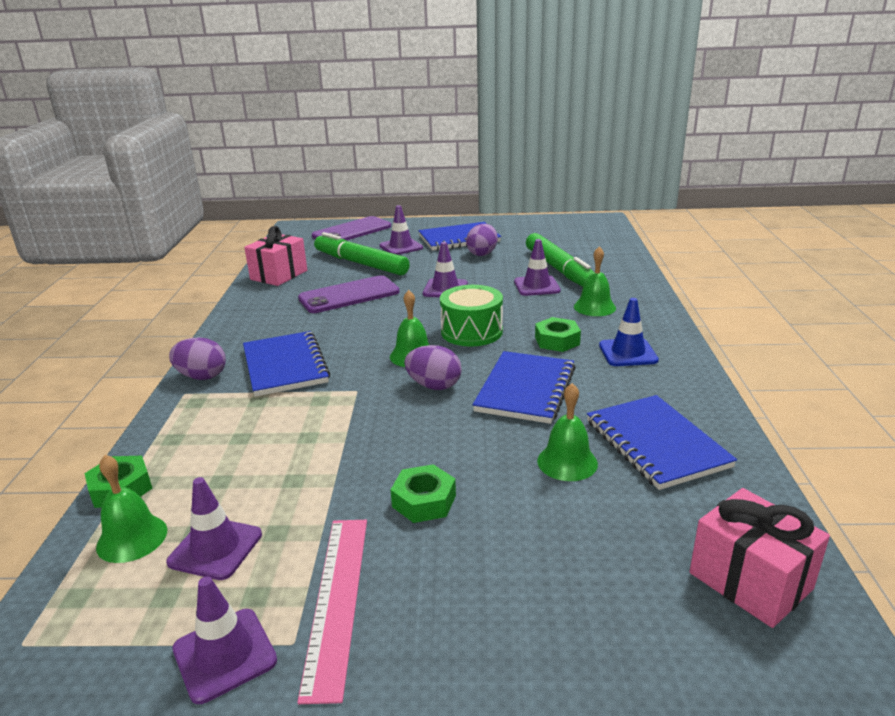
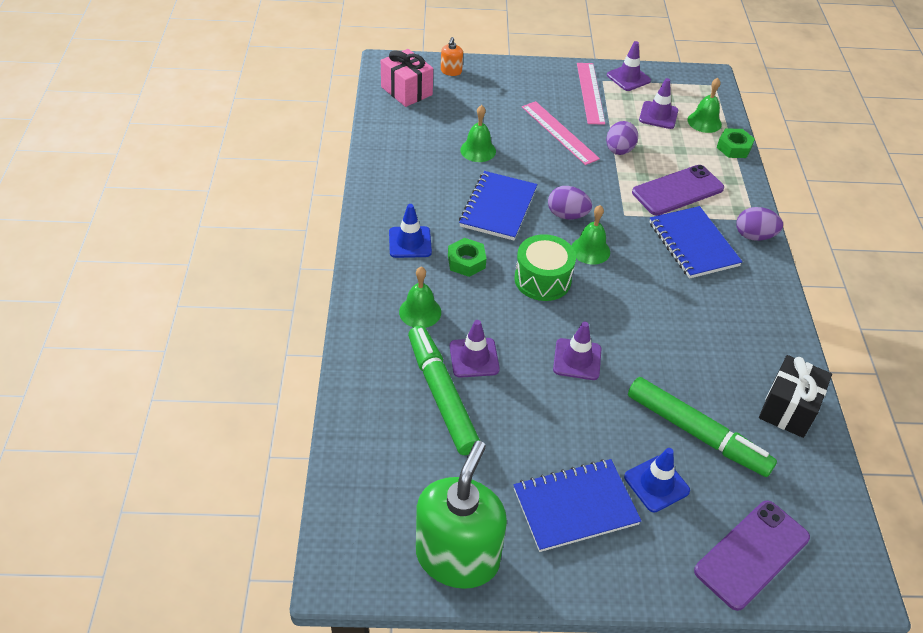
camera: 175 degrees right, 20 degrees up
(279, 275) = (788, 408): pink gift -> black gift
(349, 295) = (682, 353): purple phone -> purple phone (677, 191)
(401, 247) = (656, 484): purple traffic cone -> blue traffic cone
(424, 501) = (559, 132): green nut -> pink ruler
(482, 253) = (538, 451): purple egg -> purple egg (619, 151)
(534, 225) = (457, 557): none -> green soap dispenser
(656, 444) = (420, 159): blue notebook -> none
(672, 650) = (451, 71): none -> orange soap dispenser

